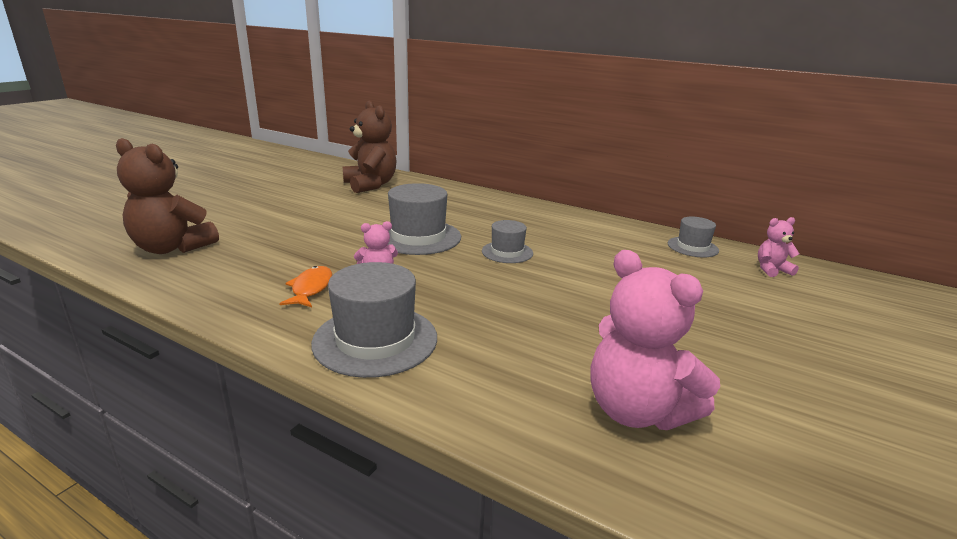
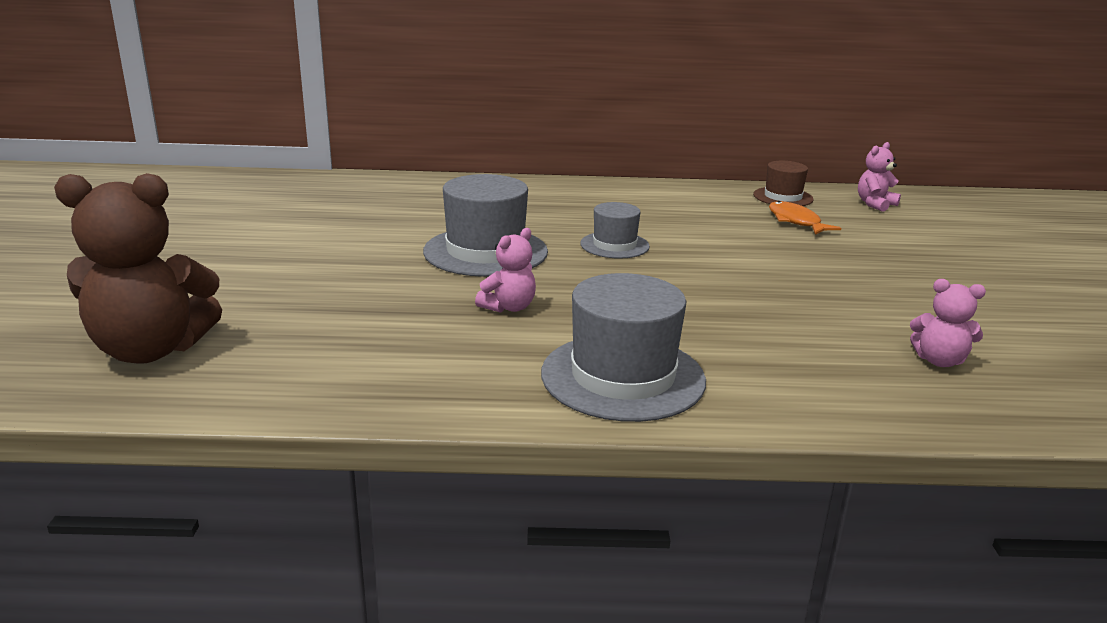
camera: 30 degrees left, 0 degrees up
(311, 288) = (454, 345): orange fish -> orange fish (796, 221)
(370, 185) = (309, 198): brown teddy bear -> none
(637, 411) = (939, 361): pink teddy bear -> pink teddy bear, size x0.50
(692, 247) = (783, 197): grey hat -> brown hat

